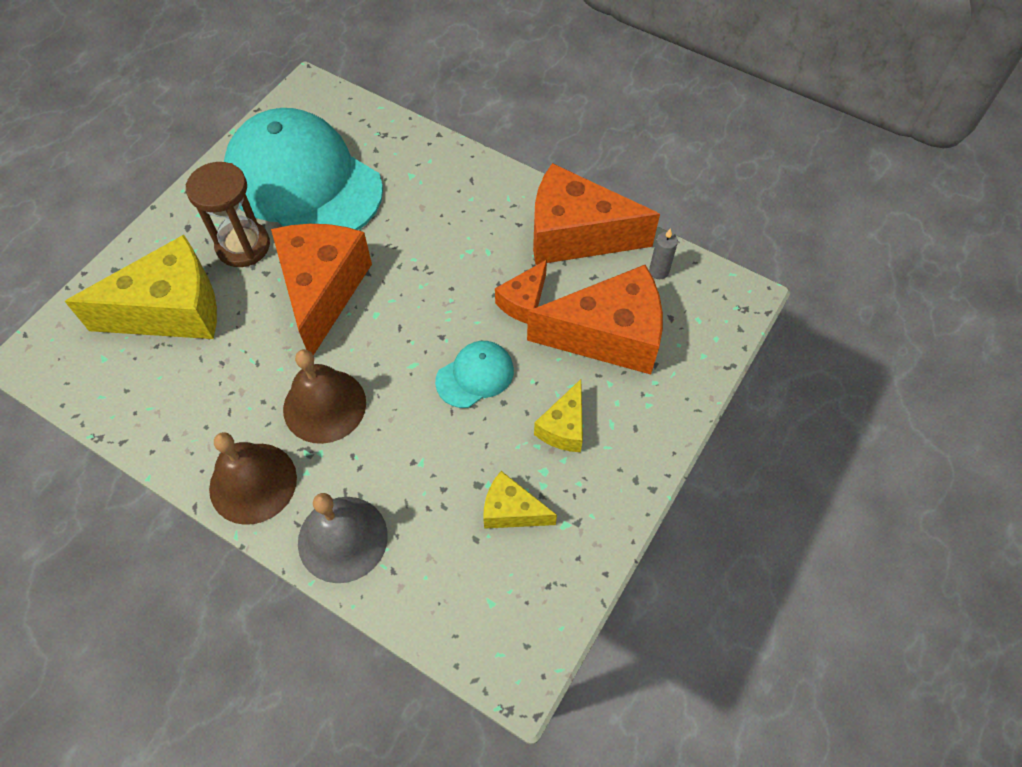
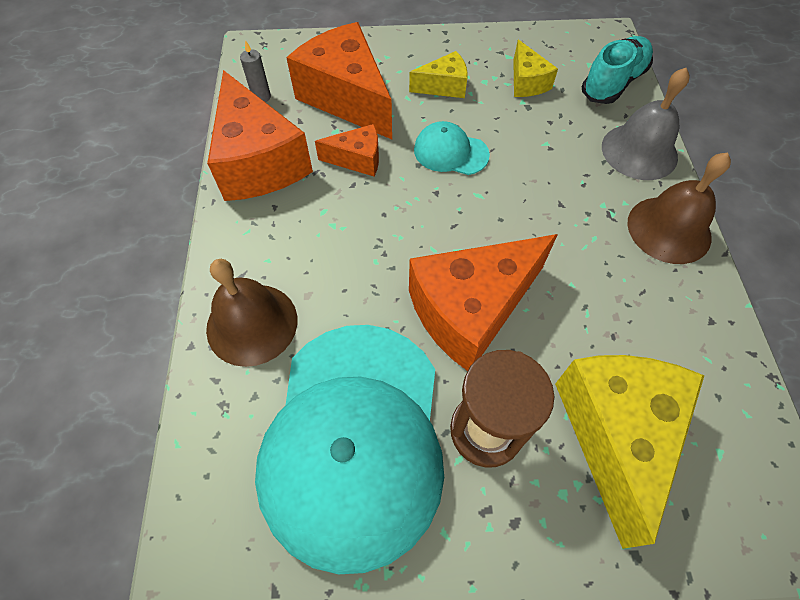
camera: 125 degrees left, 0 degrees up
(172, 310) = (615, 434): yellow cheese -> yellow cheese turned 60 degrees clockwise
(324, 405) = (568, 228): brown bell -> brown bell (252, 324)
(443, 600) = (613, 83): none -> turquoise shoe

